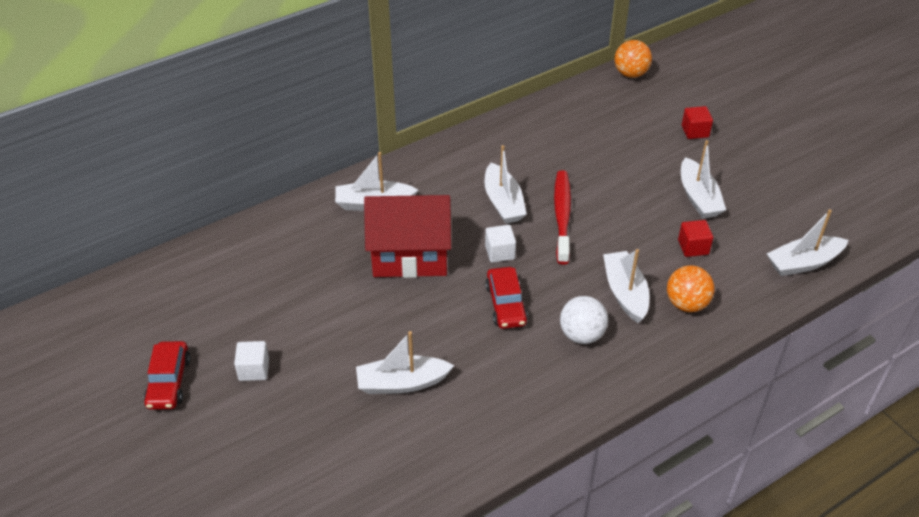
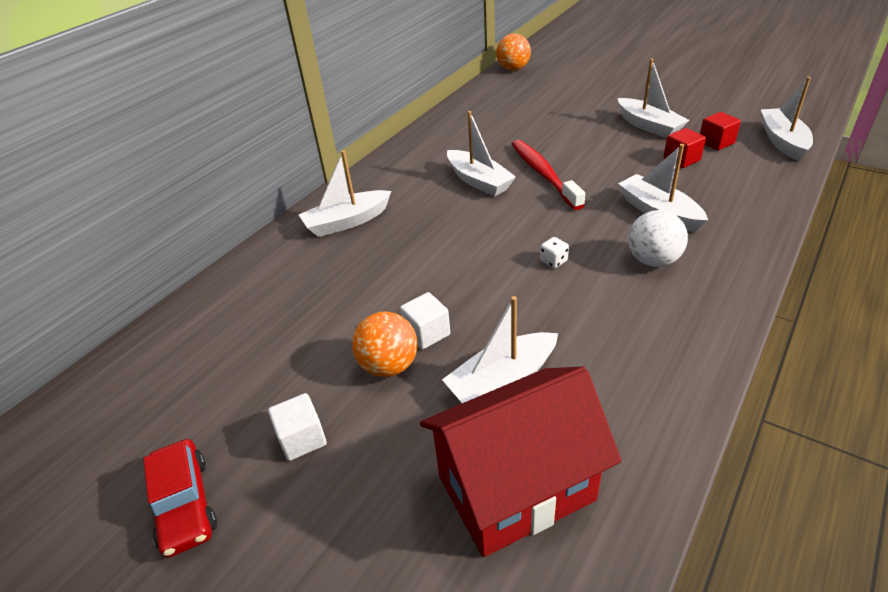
camera: 20 degrees left, 5 degrees down
(410, 256) = (418, 253): red house -> red house (516, 488)
(500, 252) = (509, 220): white cube -> white cube (427, 333)
(506, 304) = (553, 261): red car -> white dice
(686, 304) = (722, 201): orange ball -> orange ball (389, 366)
(695, 131) = (600, 87): red cube -> red cube (716, 142)
(803, 263) = (782, 141): white boat -> white boat turned 135 degrees clockwise

